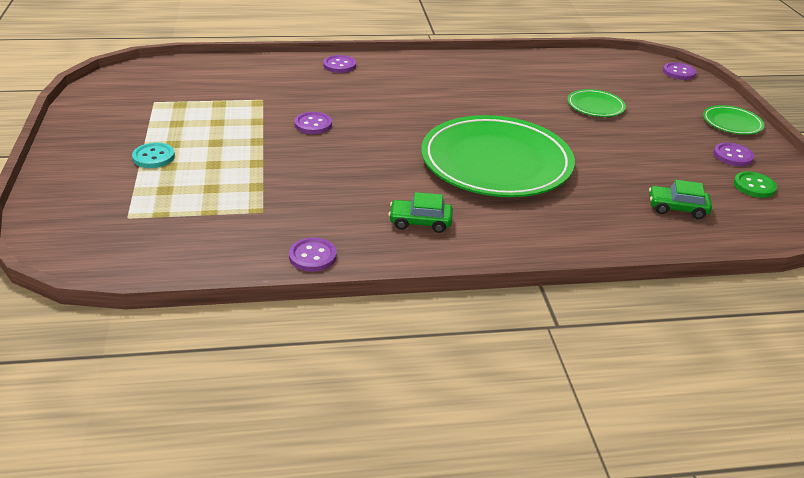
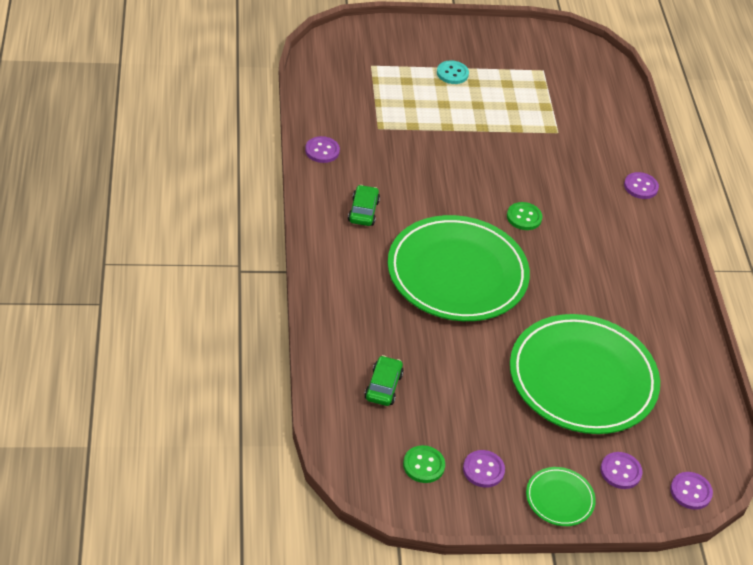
camera: 90 degrees right, 10 degrees up
(313, 124) = (514, 161): purple button -> purple button (620, 471)
(399, 123) = (524, 217): none -> green button
(595, 106) = (582, 378): green plate -> green plate, size x2.32

